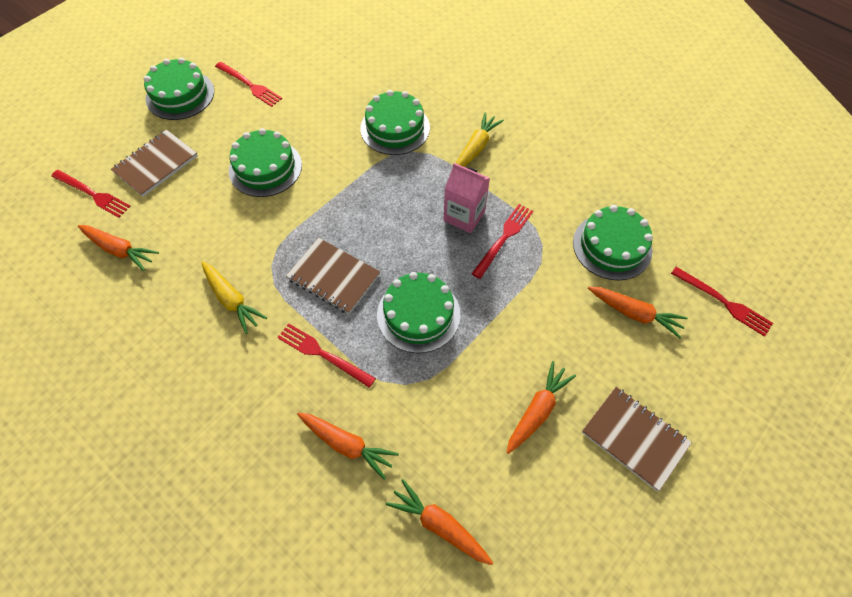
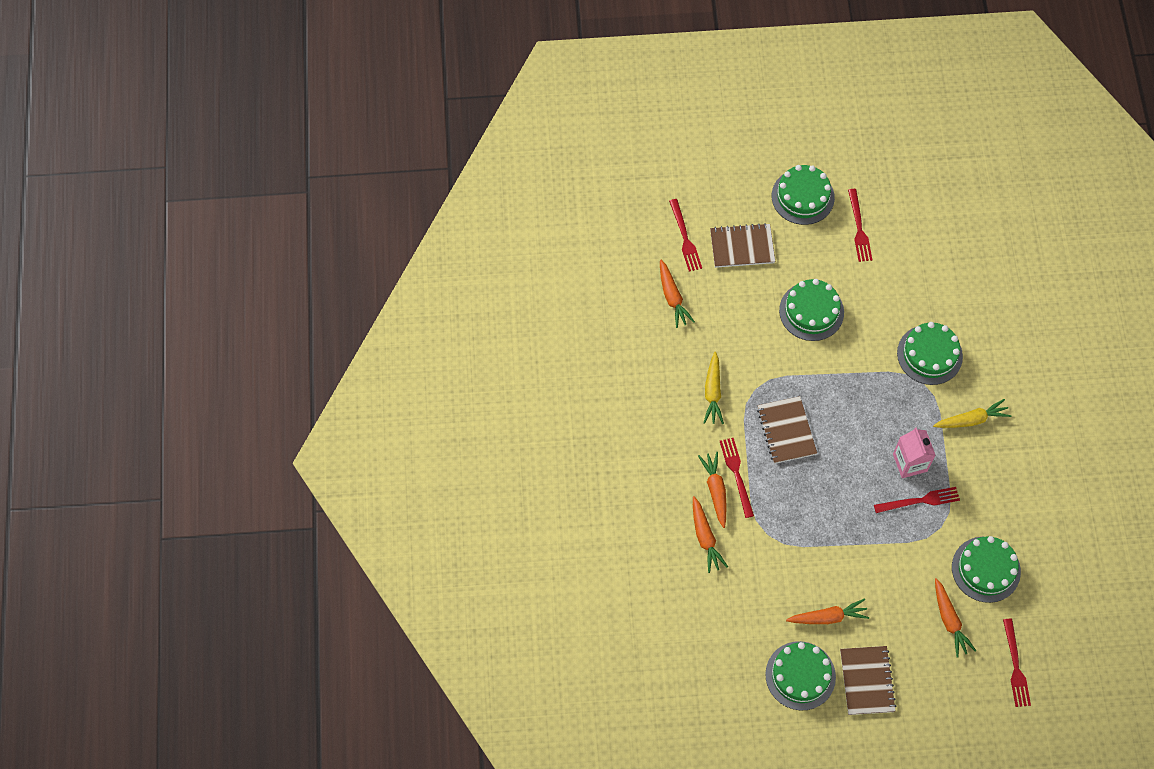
camera: 45 degrees right, 5 degrees up
(418, 314) = (815, 501): green cake -> green cake (800, 675)
(440, 525) = (716, 622): orange carrot -> orange carrot (715, 491)

